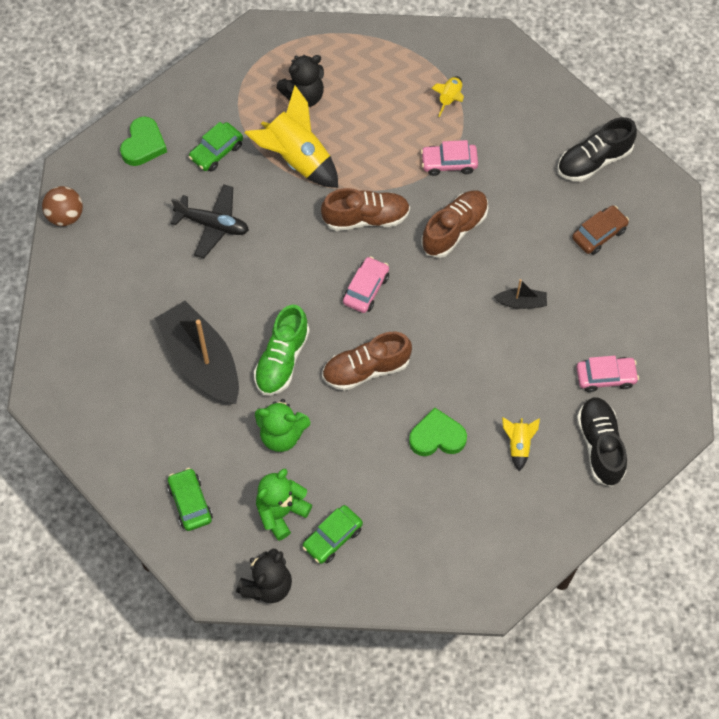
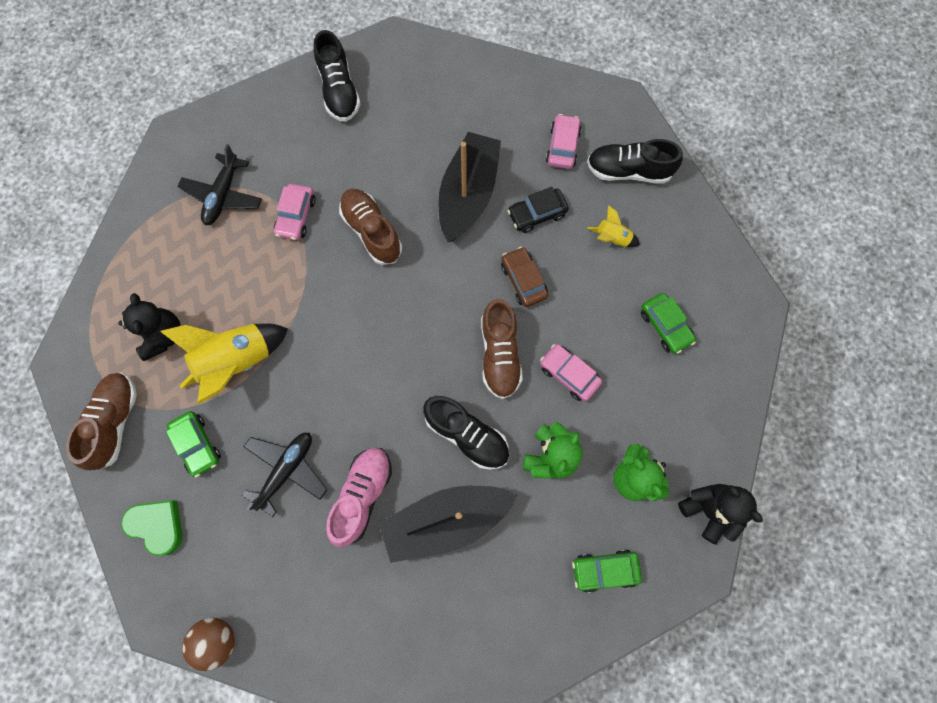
camera: 75 degrees left, 10 degrees up
(206, 289) = (362, 495): none -> pink shoe
(282, 360) = (467, 435): green shoe -> black shoe
(332, 537) = (670, 433): green car -> green car (665, 326)
(366, 218) = (331, 310): brown shoe -> brown shoe (115, 422)
(366, 289) = (411, 332): pink car -> pink car (569, 374)
(437, 437) = (587, 307): green heart -> none
(450, 98) = (223, 195): yellow rocket -> black plane
(521, 302) = (468, 194): black boat -> black boat, size x2.31
(521, 369) = (537, 214): none -> black car
(599, 234) = (417, 109): brown car -> brown car (523, 280)

